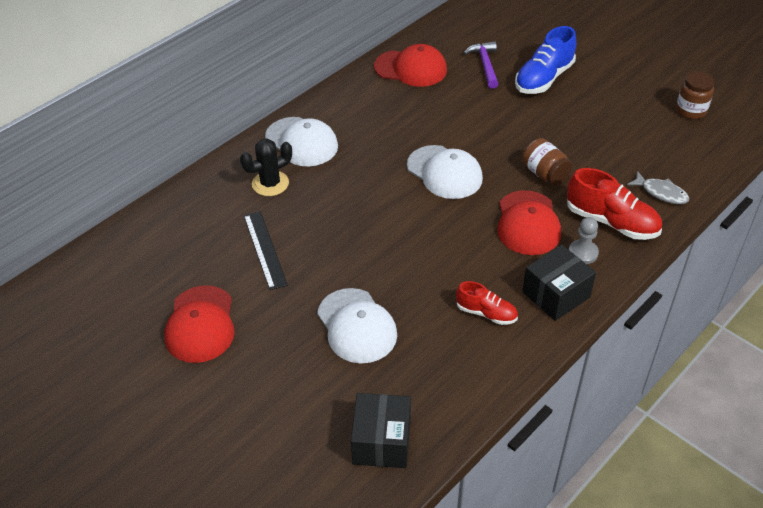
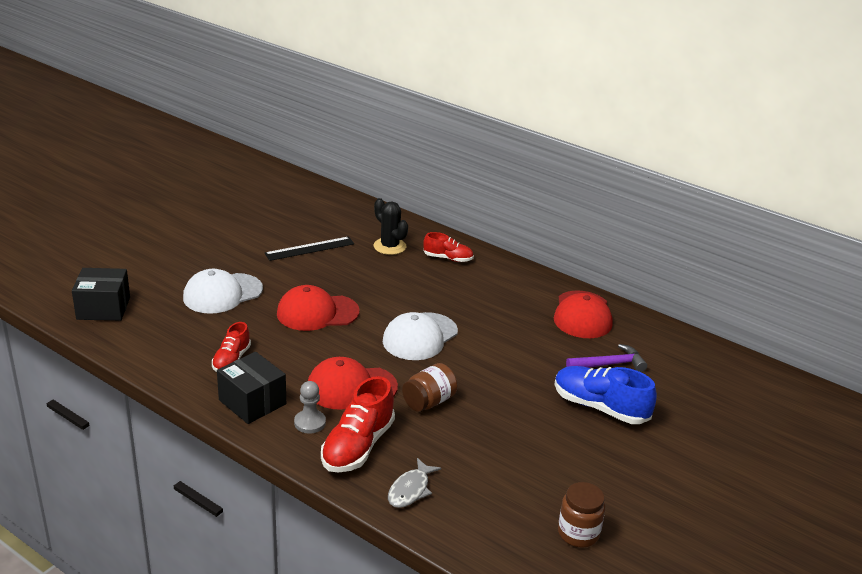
camera: 80 degrees right, 15 degrees down
(200, 324) = (230, 228): red cap -> red cap (317, 313)
(301, 142) = (448, 258): white cap -> red shoe

